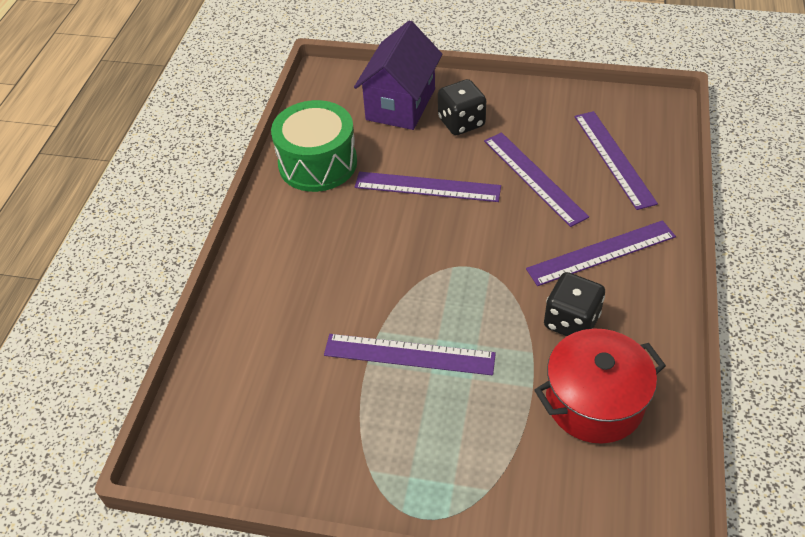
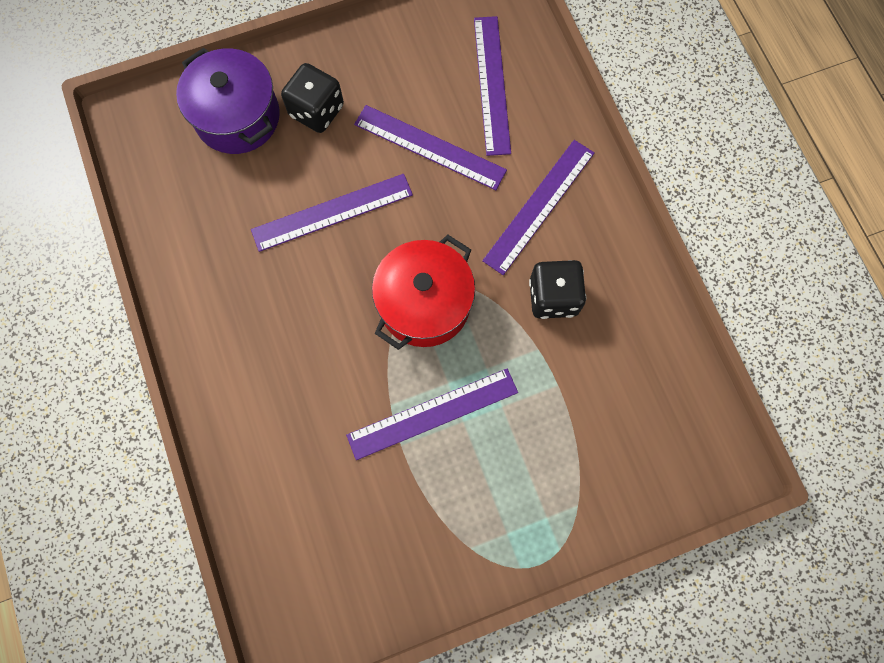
camera: 35 degrees left, 25 degrees up
(317, 163) = (199, 240): green drum -> none
(401, 104) = (237, 117): purple house -> purple pot
(594, 402) = (615, 370): red pot -> red pot (424, 303)
(613, 158) = (491, 84): purple ruler -> purple ruler turned 45 degrees clockwise

